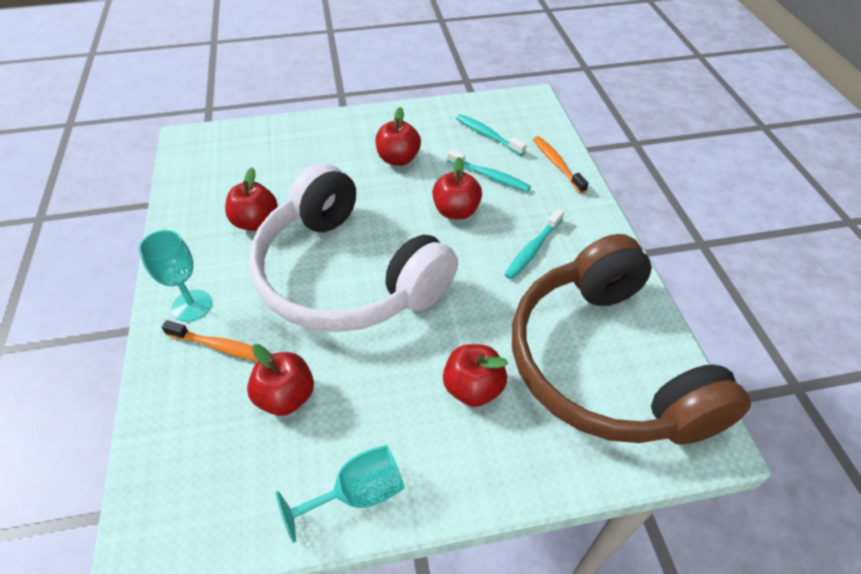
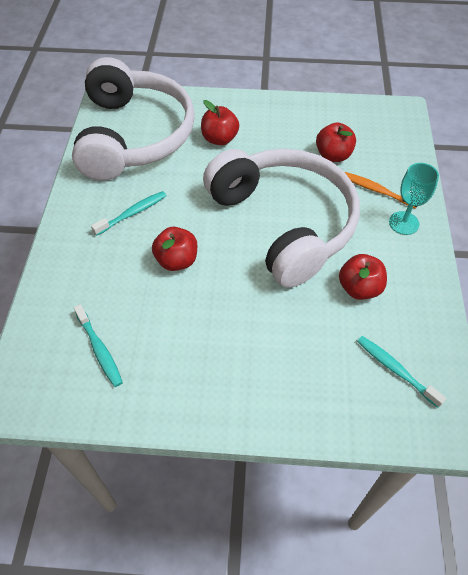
camera: 165 degrees left, 5 degrees up
(357, 493) = (297, 109): turquoise goblet -> none
(398, 159) = (209, 336): red apple -> none
(489, 176) = (127, 292): turquoise toothbrush -> turquoise toothbrush (395, 370)
(557, 164) = (55, 292): orange toothbrush -> none
(605, 363) = (134, 135): brown headphones -> white headphones

